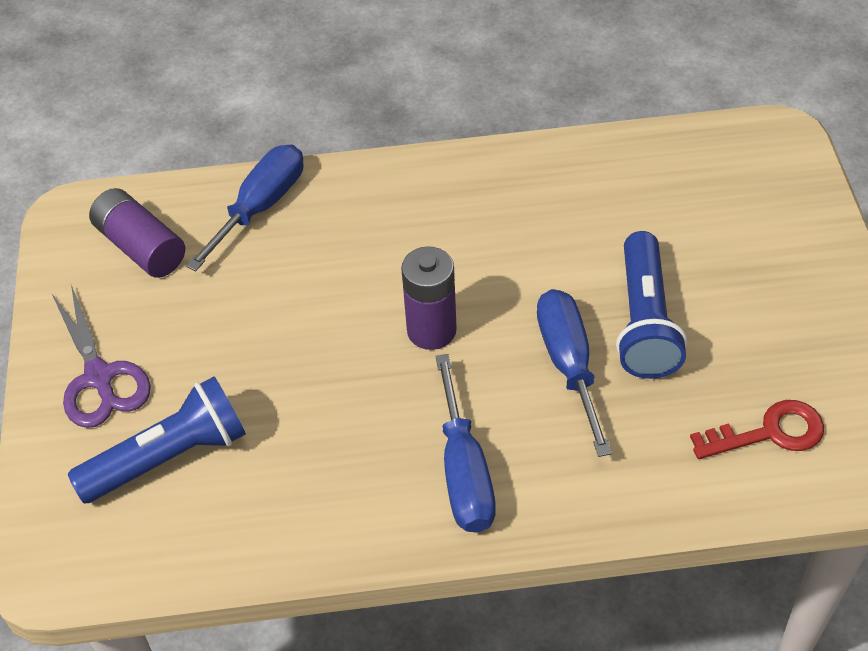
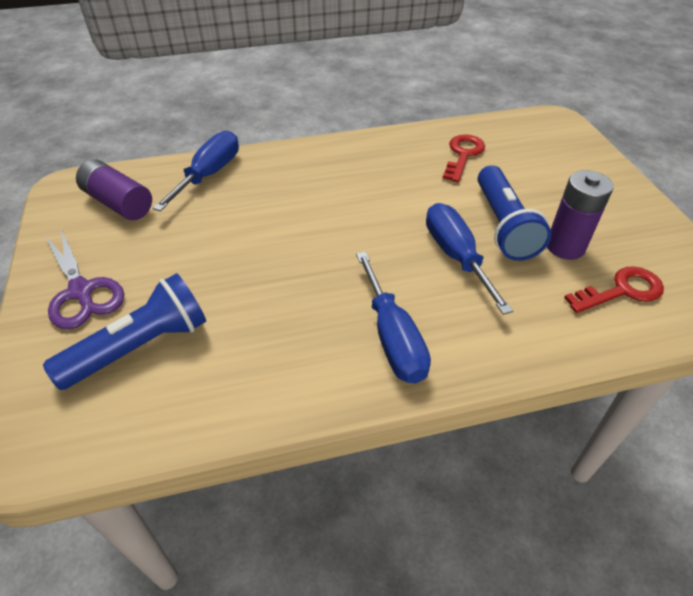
camera: 10 degrees left, 5 degrees down
(431, 330) = (347, 241): purple battery -> purple battery (565, 247)
(620, 195) = (463, 155): none -> red key

